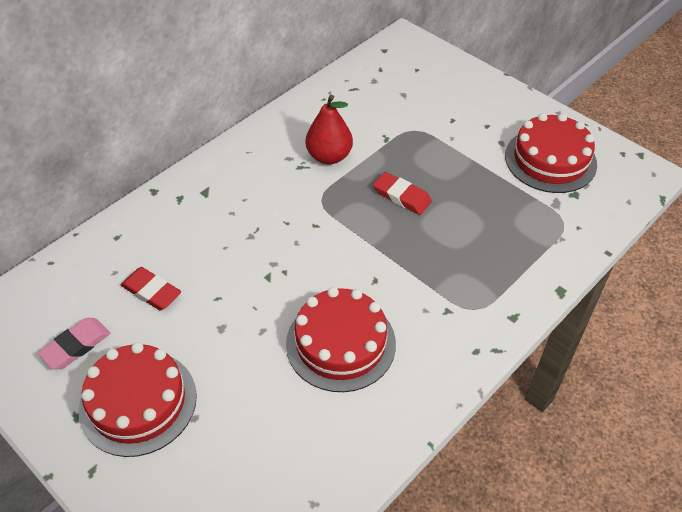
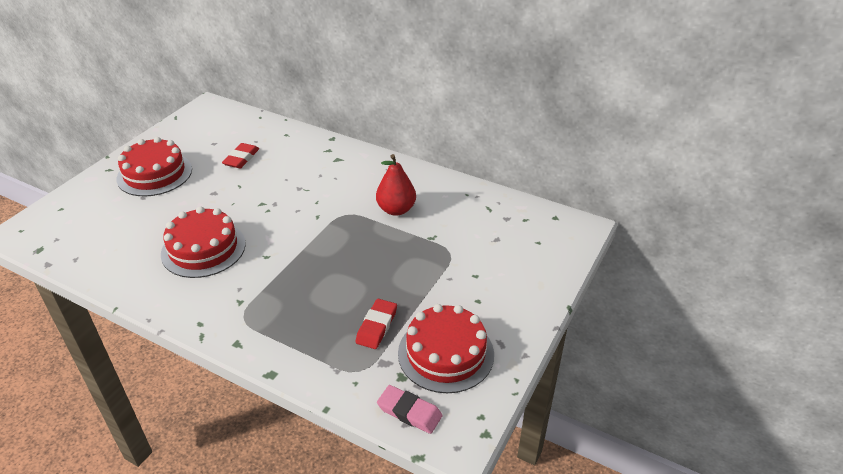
camera: 75 degrees right, 10 degrees down
(76, 346) = (196, 142): pink eraser -> pink eraser (409, 412)
(402, 196) = (362, 257): red eraser -> red eraser (377, 326)

